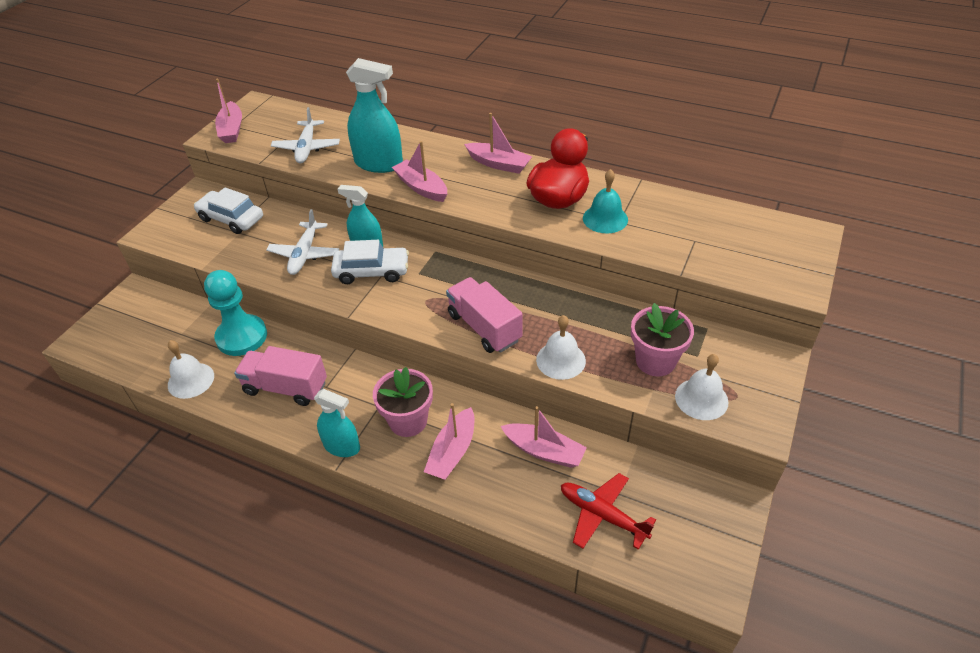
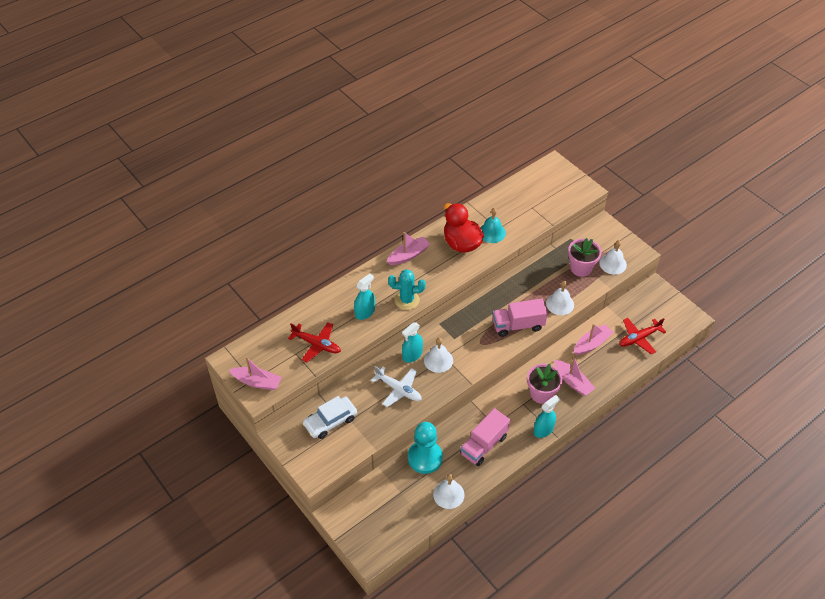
camera: 65 degrees left, 5 degrees up
(307, 148) = (317, 344): white plane -> red plane
(372, 271) = (438, 360): white car -> white bell
(379, 163) = (365, 312): turquoise spray bottle -> turquoise spray bottle, size x0.65
(421, 187) = (407, 300): pink boat -> turquoise cactus

